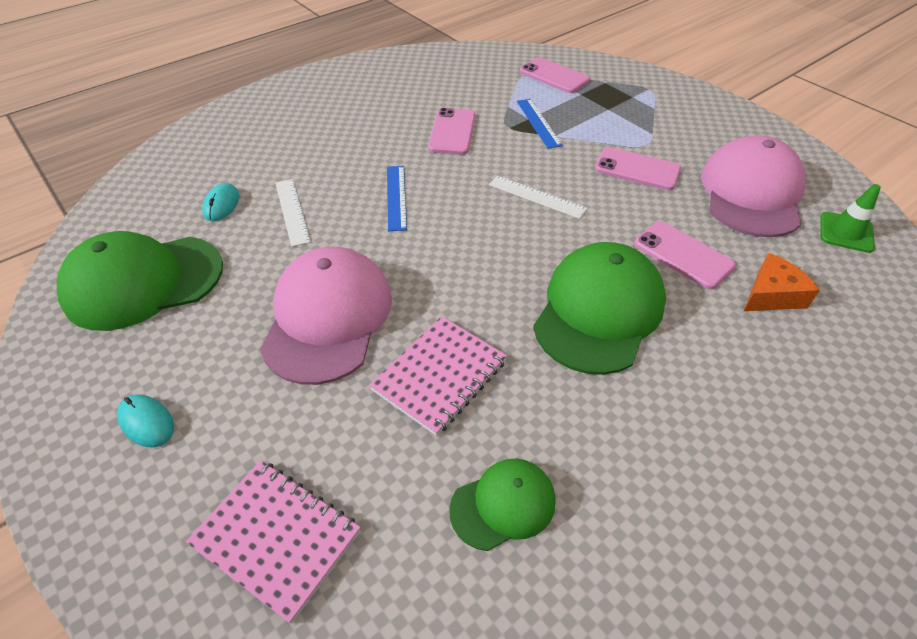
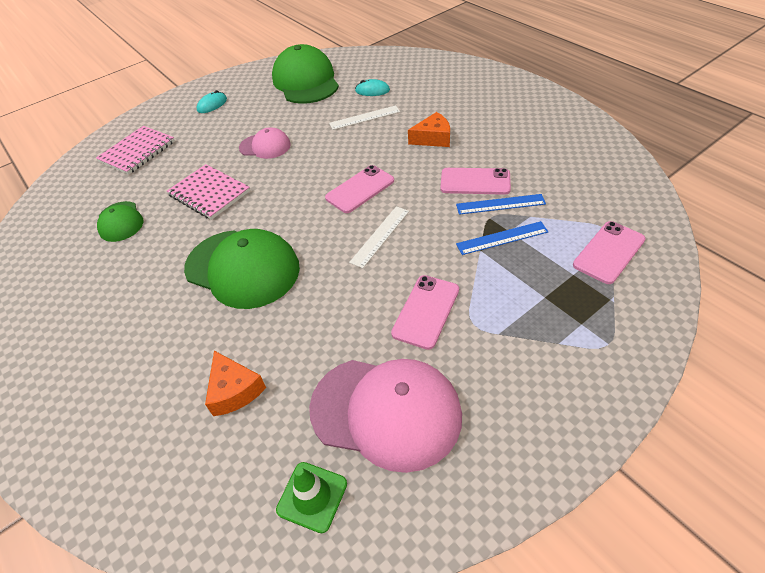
camera: 95 degrees right, 0 degrees up
(328, 318) = (265, 146): pink cap -> pink cap, size x0.54
(364, 155) = (433, 138): none -> orange cheese
(396, 197) = (380, 160): blue ruler -> blue ruler (500, 204)
(683, 255) = (295, 331): pink phone -> pink phone (360, 189)

